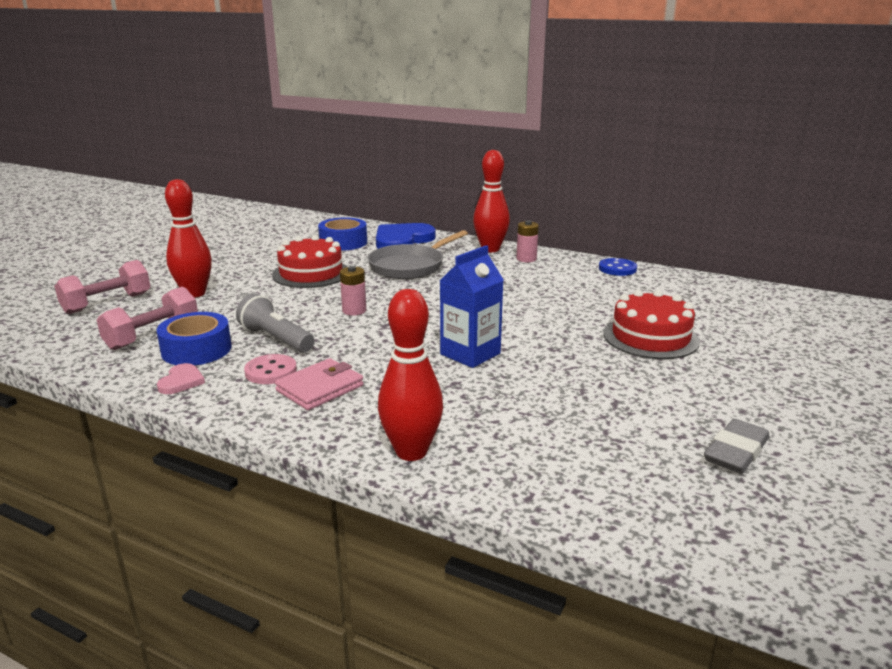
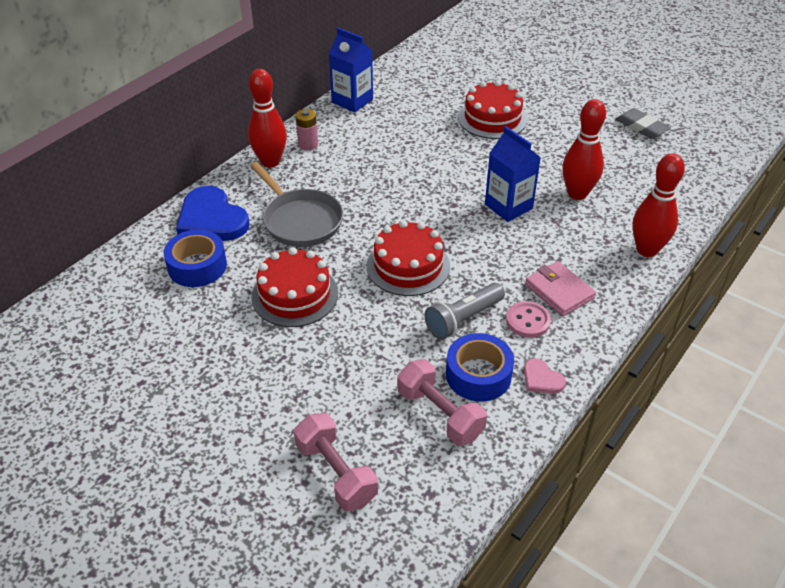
camera: 80 degrees left, 20 degrees up
(181, 381) = (541, 379): pink heart -> pink heart turned 150 degrees counterclockwise
(194, 293) = (327, 392): red bowling pin -> red bowling pin (577, 193)
(354, 311) = (408, 266): pink battery -> red cake
(617, 269) = (352, 101): blue button -> blue carton

